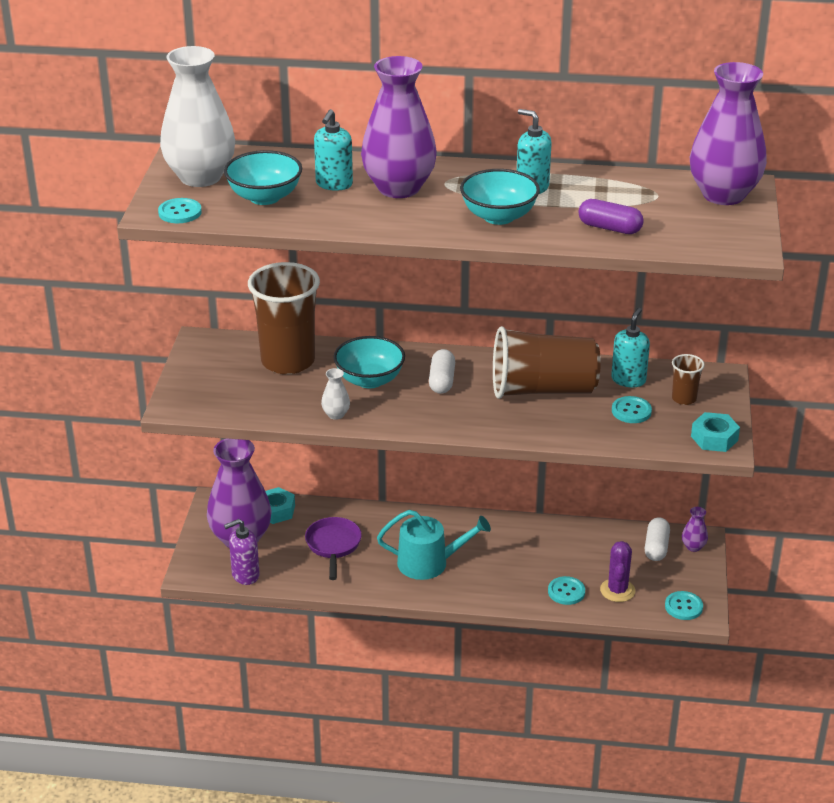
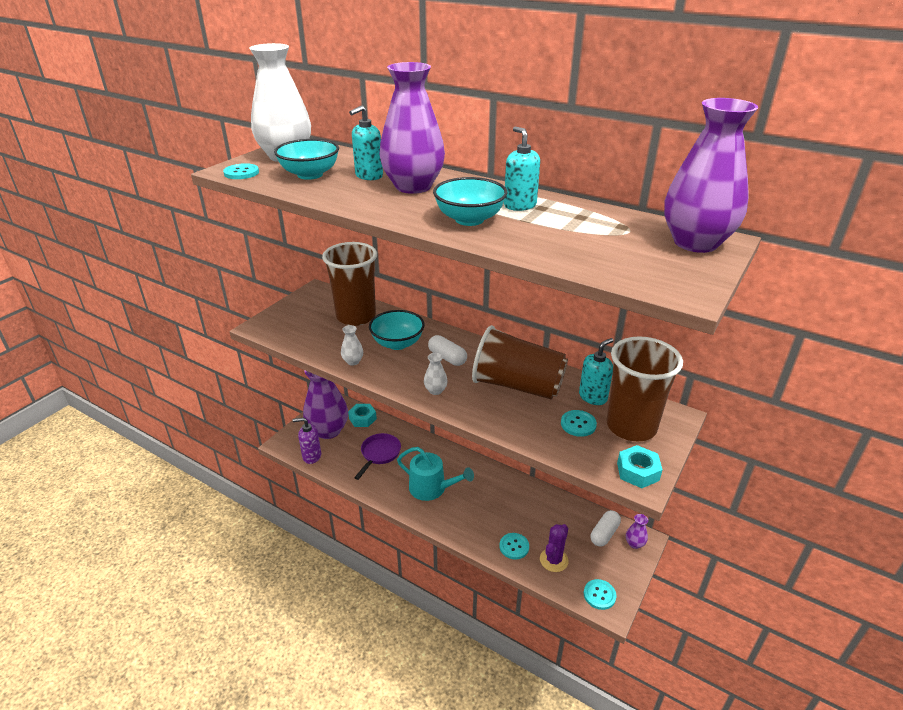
camera: 25 degrees right, 0 degrees up
(441, 381) = (447, 358): white capsule -> white capsule turned 75 degrees counterclockwise
(458, 419) = (435, 390): none -> white vase
(609, 228) = (559, 247): purple capsule -> none
(684, 398) = (631, 426): brown cup -> brown cup, size x2.25

